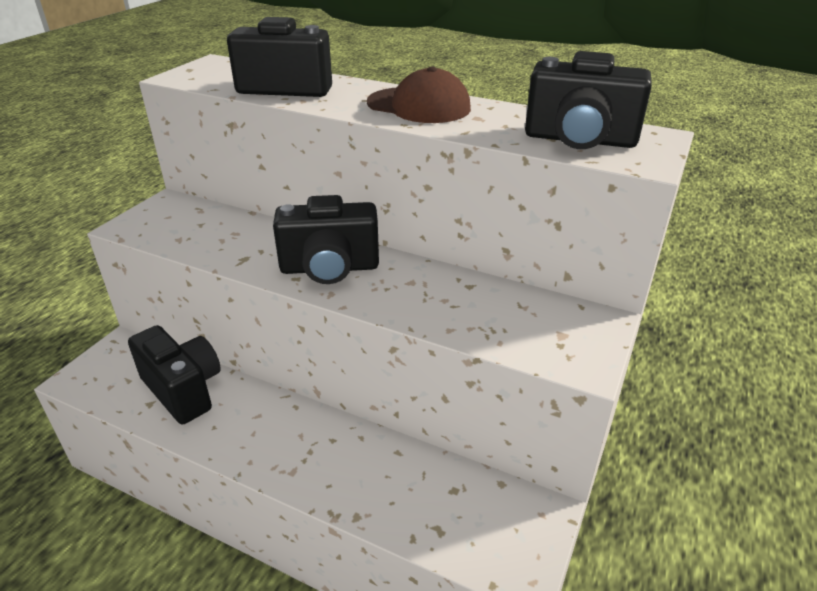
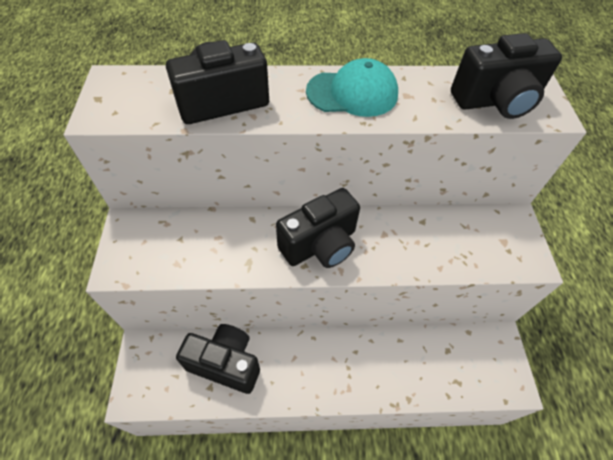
camera: 30 degrees left, 20 degrees up
(419, 106) = (352, 93): brown cap -> turquoise cap

